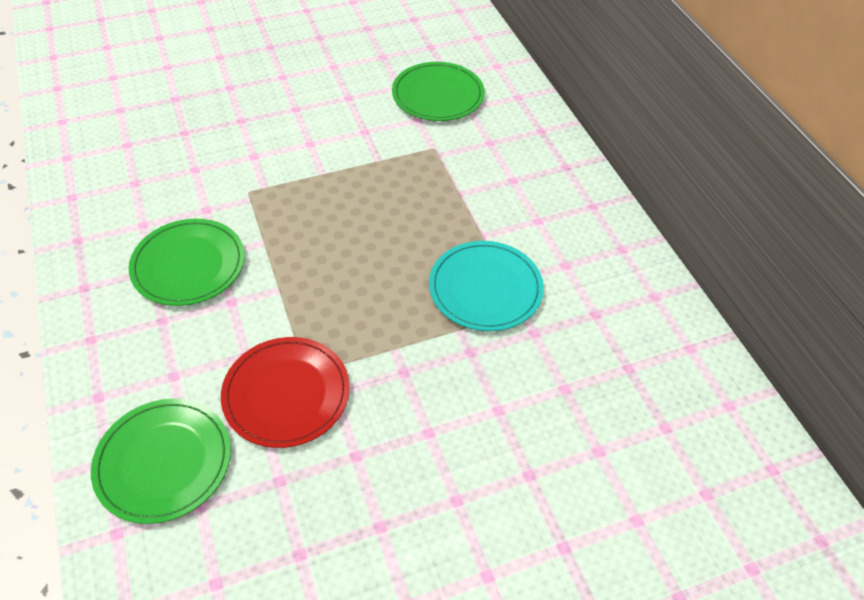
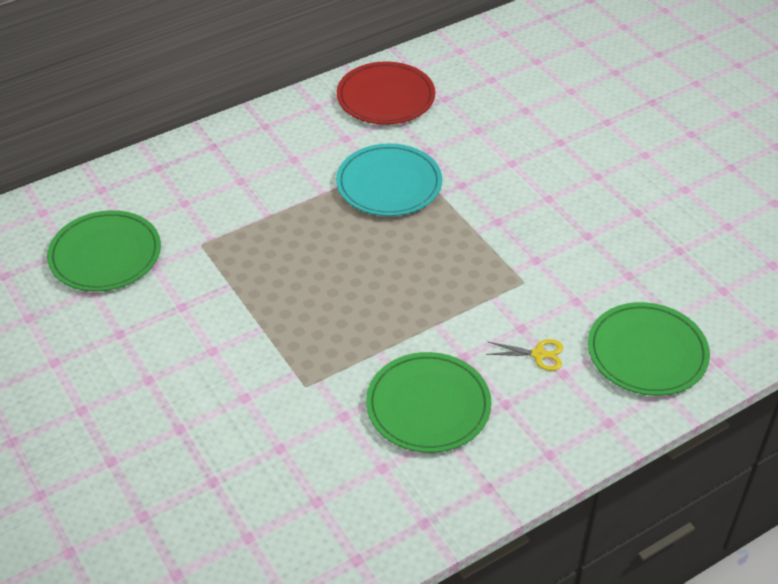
camera: 100 degrees left, 5 degrees down
(206, 361) = (538, 354): none -> yellow scissors
(286, 394) = (549, 290): red plate -> red plate (385, 97)

